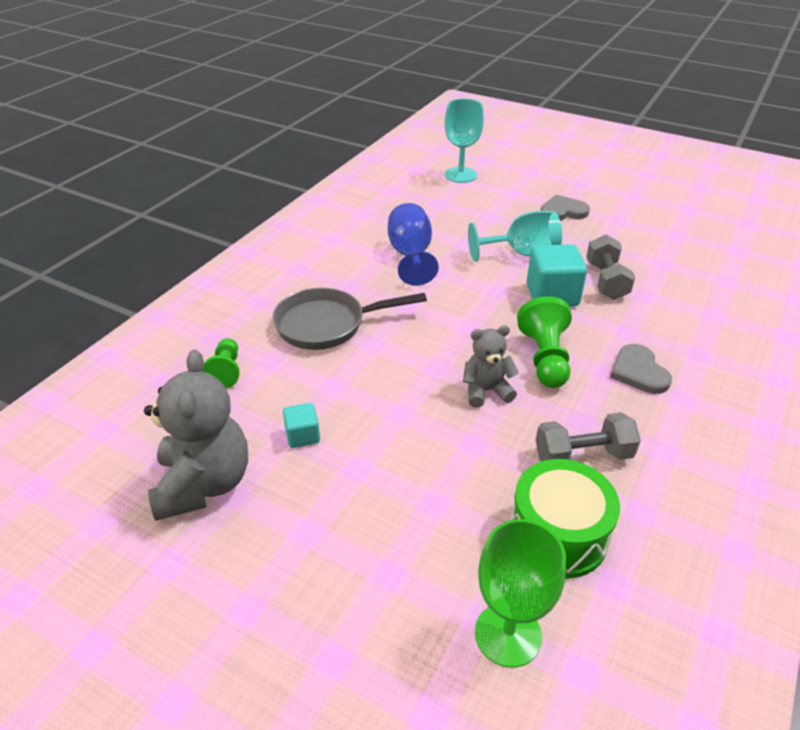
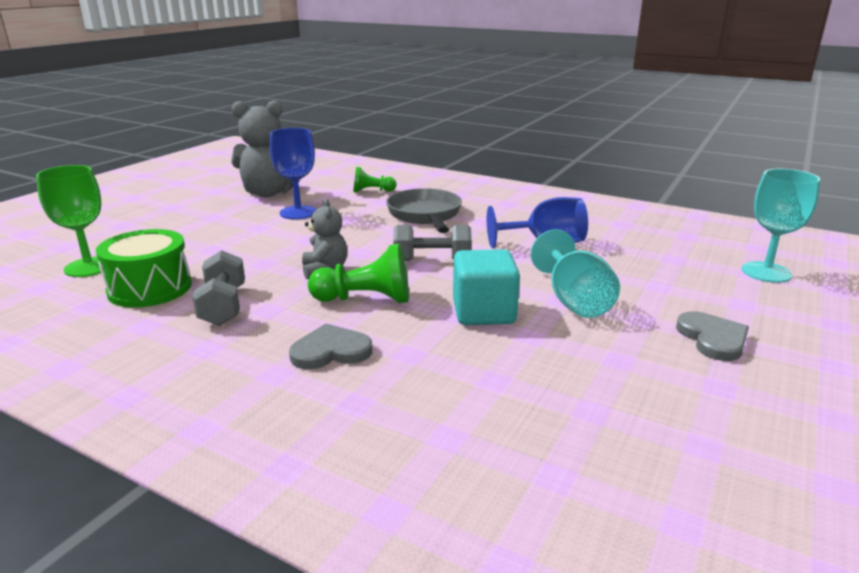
camera: 90 degrees right, 15 degrees down
(302, 436) = (298, 212): turquoise cube -> blue goblet
(606, 281) = (524, 353): grey dumbbell -> grey dumbbell (432, 260)

